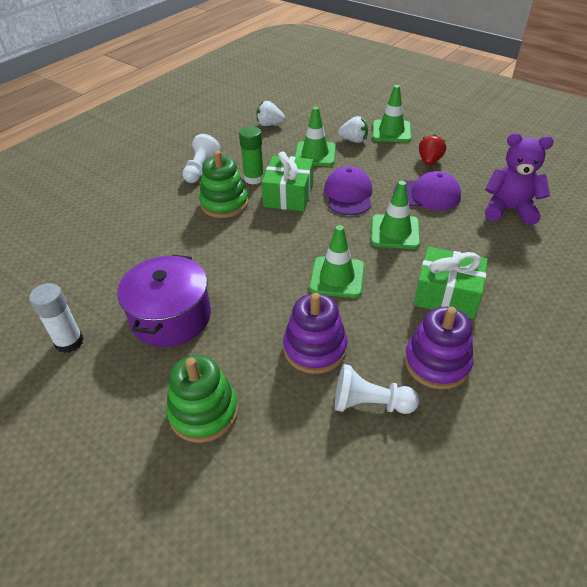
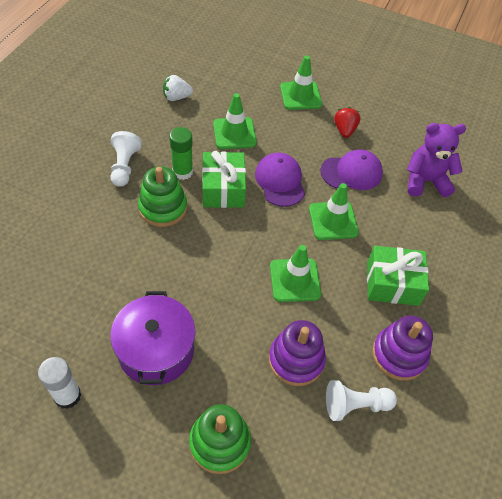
camera: 20 degrees left, 10 degrees up
(354, 140) = (267, 111): white strawberry -> none

